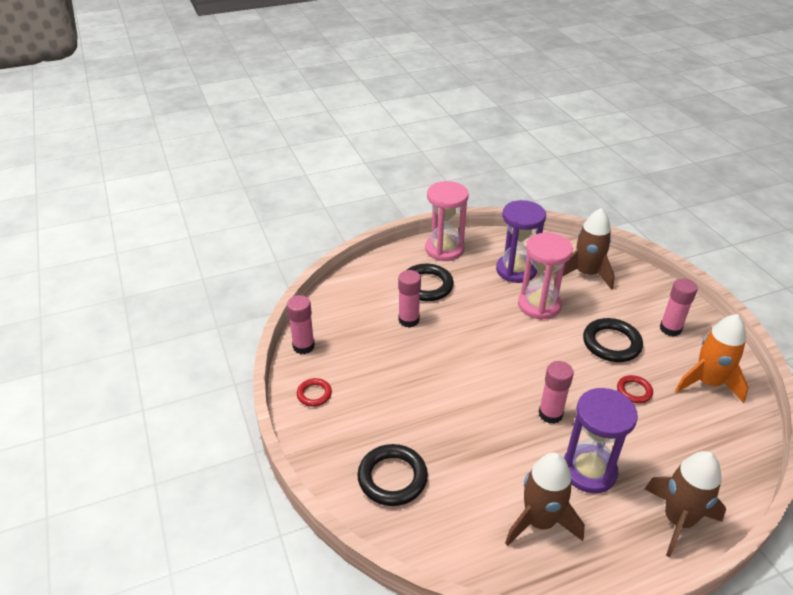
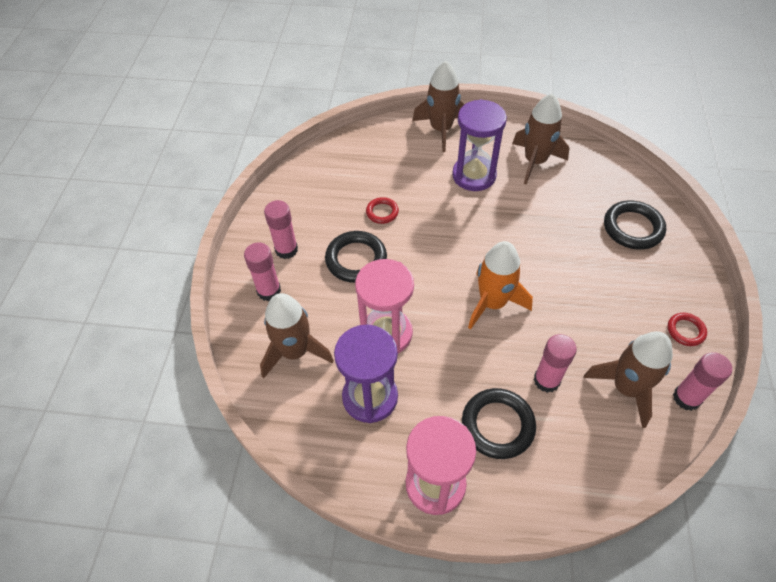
camera: 150 degrees left, 15 degrees up
(350, 336) = (626, 388): none -> brown rocket
(550, 414) = (469, 223): pink glue stick -> pink glue stick (269, 291)
(708, 383) = (315, 194): orange rocket -> orange rocket (492, 303)

